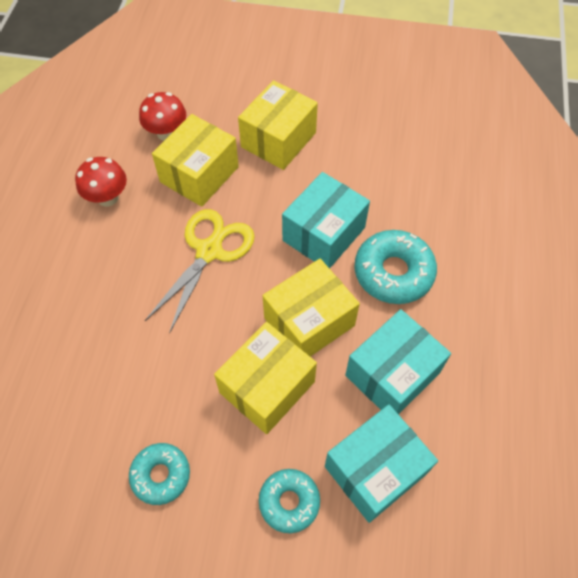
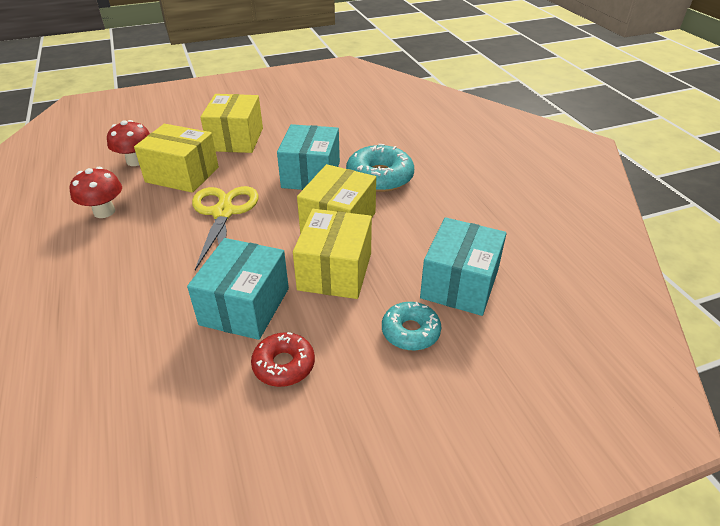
camera: 30 degrees left, 20 degrees down
(161, 475) = (284, 365): turquoise donut -> red donut
(199, 174) = (182, 174): yellow box -> yellow box turned 75 degrees counterclockwise
(392, 374) = (425, 228): turquoise box -> turquoise box (245, 306)

